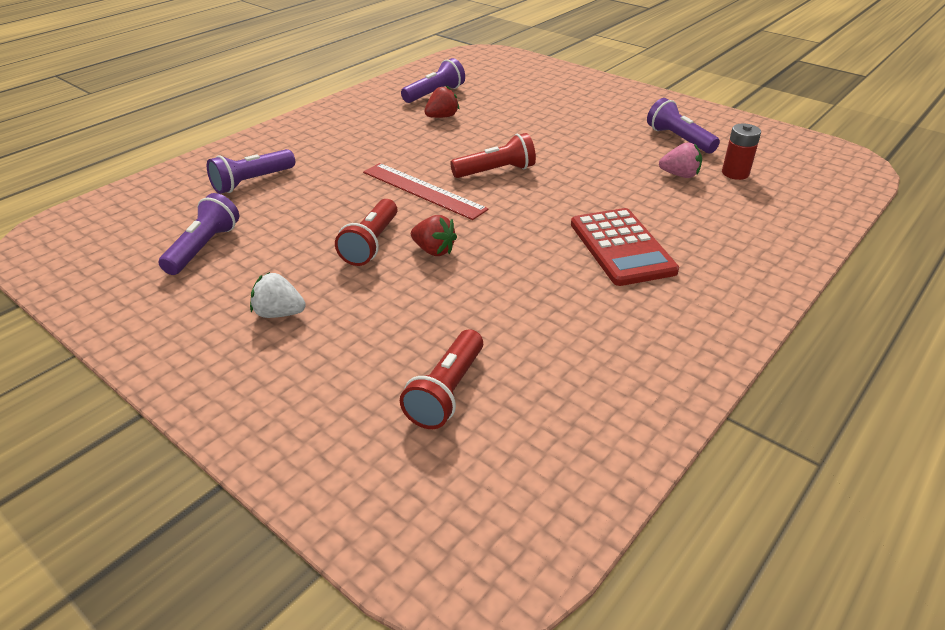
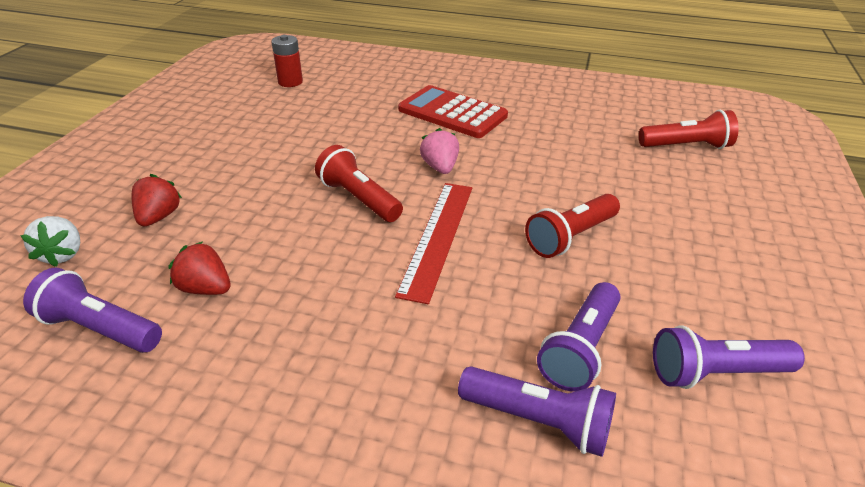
camera: 115 degrees left, 0 degrees up
(279, 313) = (723, 251): white strawberry -> white strawberry (63, 254)
(371, 244) = (570, 237): red flashlight -> red flashlight turned 150 degrees clockwise
(434, 250) = (542, 196): red strawberry -> red strawberry (159, 217)
(621, 247) = (452, 113): red calculator -> red calculator turned 105 degrees counterclockwise
(678, 139) = (225, 110): purple flashlight -> purple flashlight (580, 349)
(680, 175) = (307, 103): pink strawberry -> pink strawberry (440, 167)

